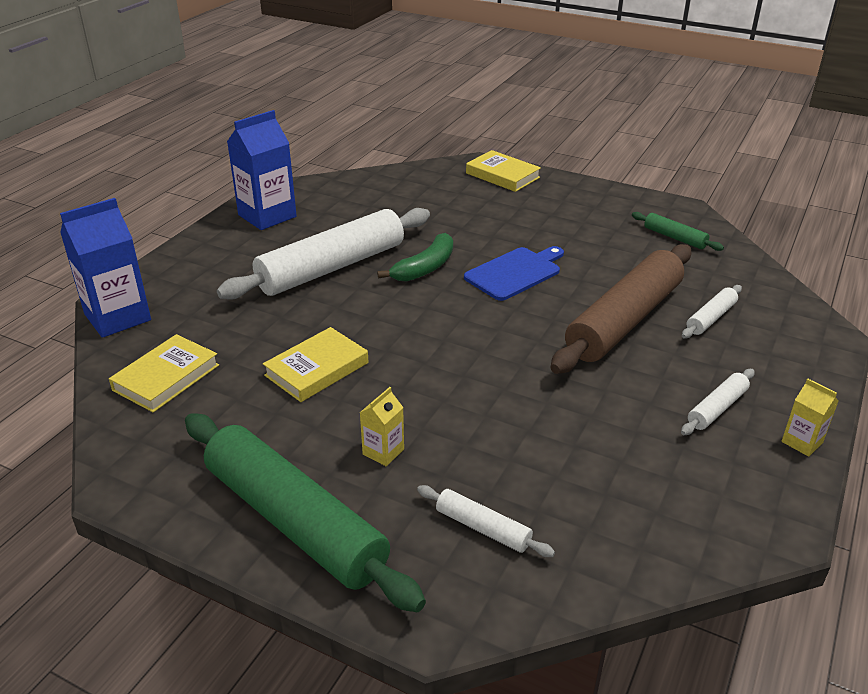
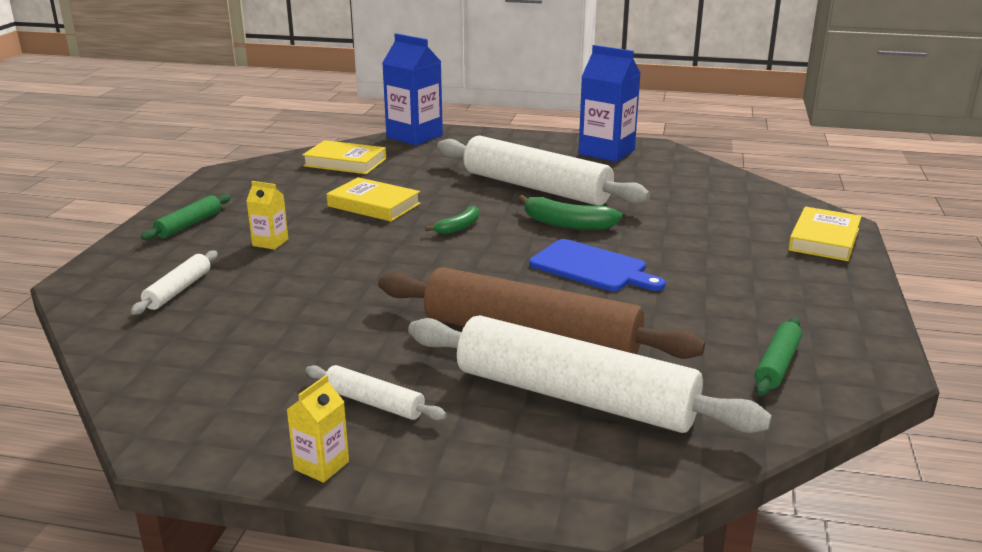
camera: 75 degrees right, 10 degrees down
(294, 521) = (189, 225): green rolling pin -> green rolling pin, size x0.44
(403, 324) = (459, 227): none -> green banana
(711, 318) = (574, 397): white rolling pin -> white rolling pin, size x2.28

